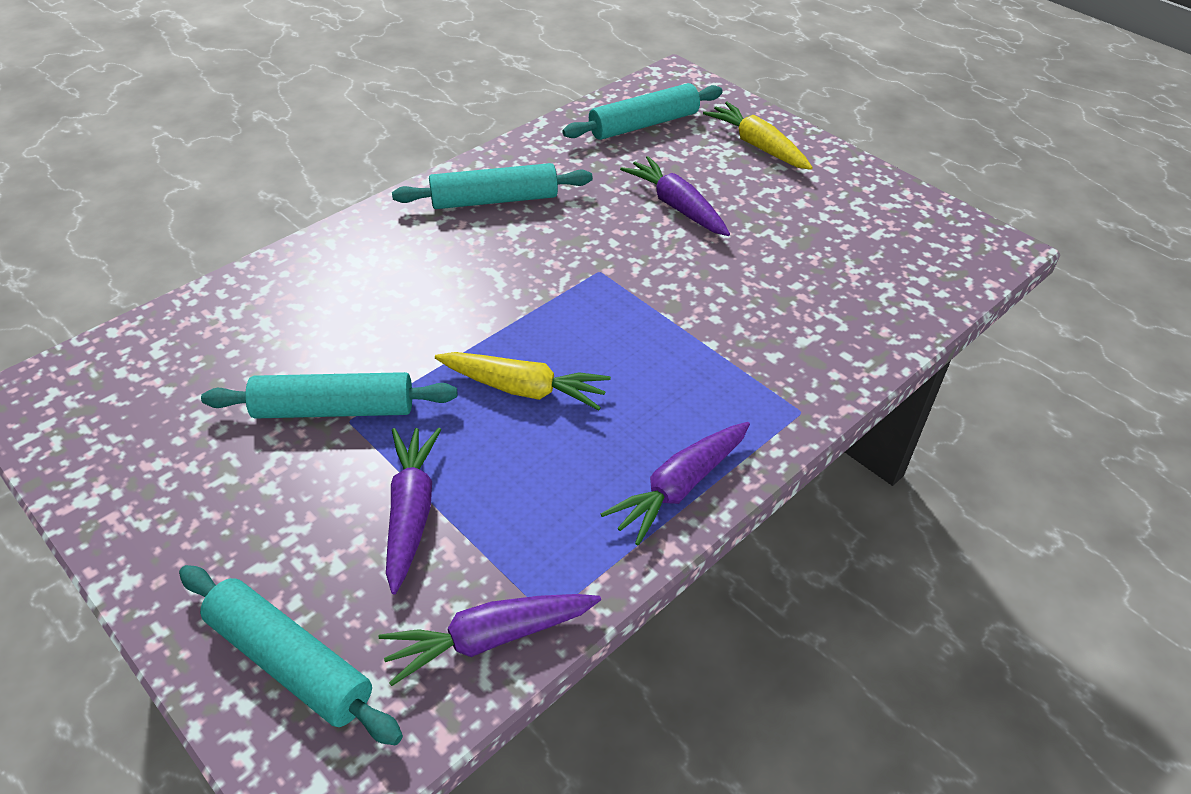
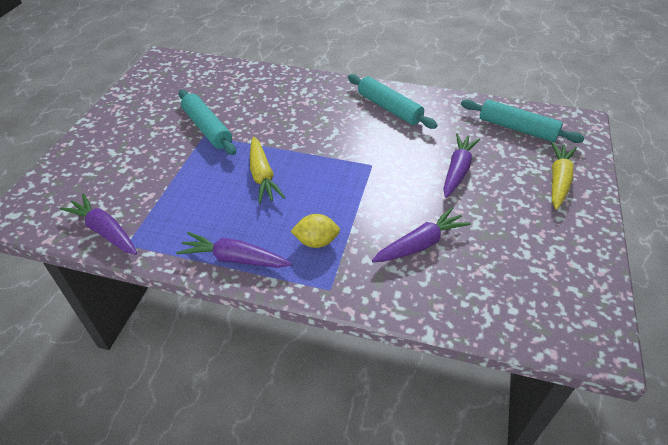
camera: 60 degrees right, 0 degrees up
(289, 662) = (68, 180): turquoise rolling pin -> none
(411, 512) = (162, 176): purple carrot -> purple carrot (420, 244)
(707, 388) = (316, 241): none -> yellow lemon

